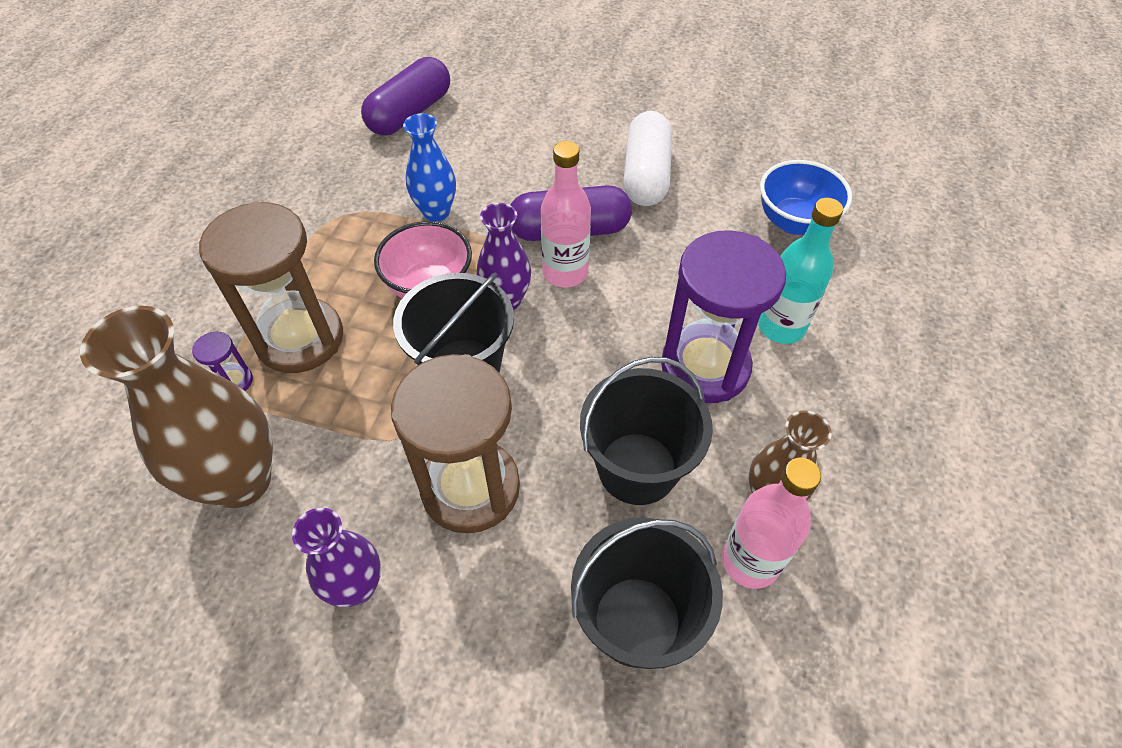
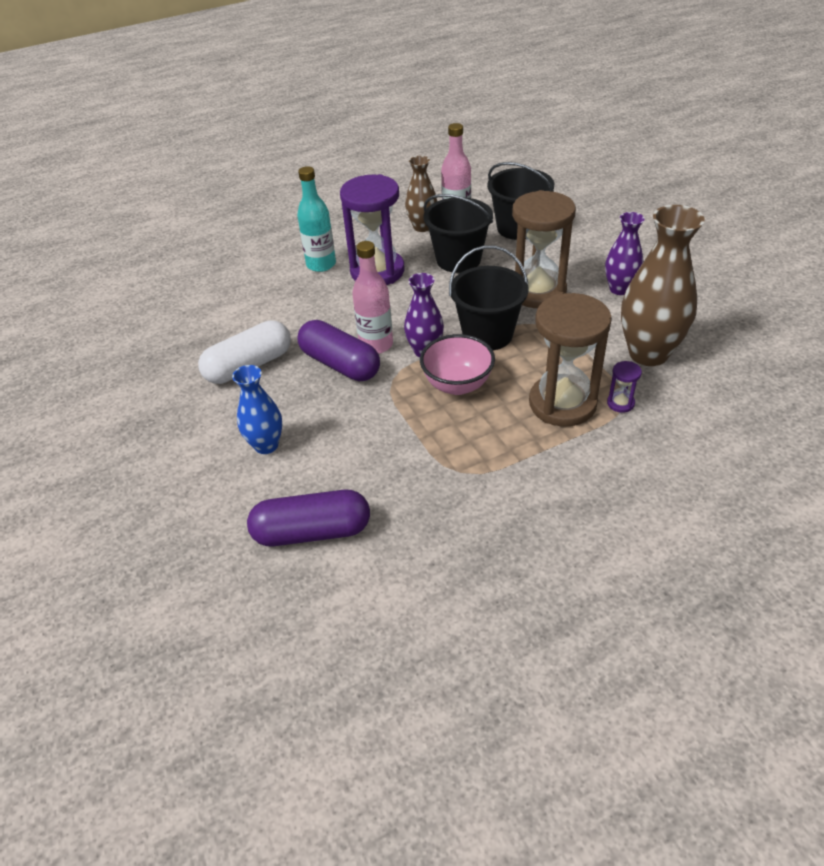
camera: 130 degrees left, 10 degrees down
(436, 212) = (397, 429): blue vase -> blue vase (266, 445)
(794, 222) = (231, 295): blue bowl -> none

